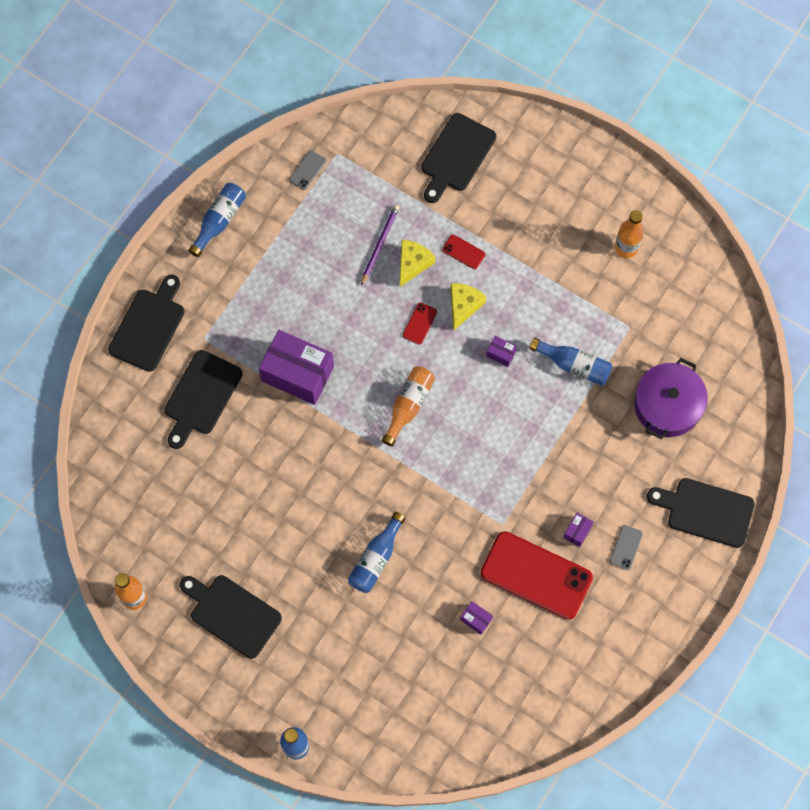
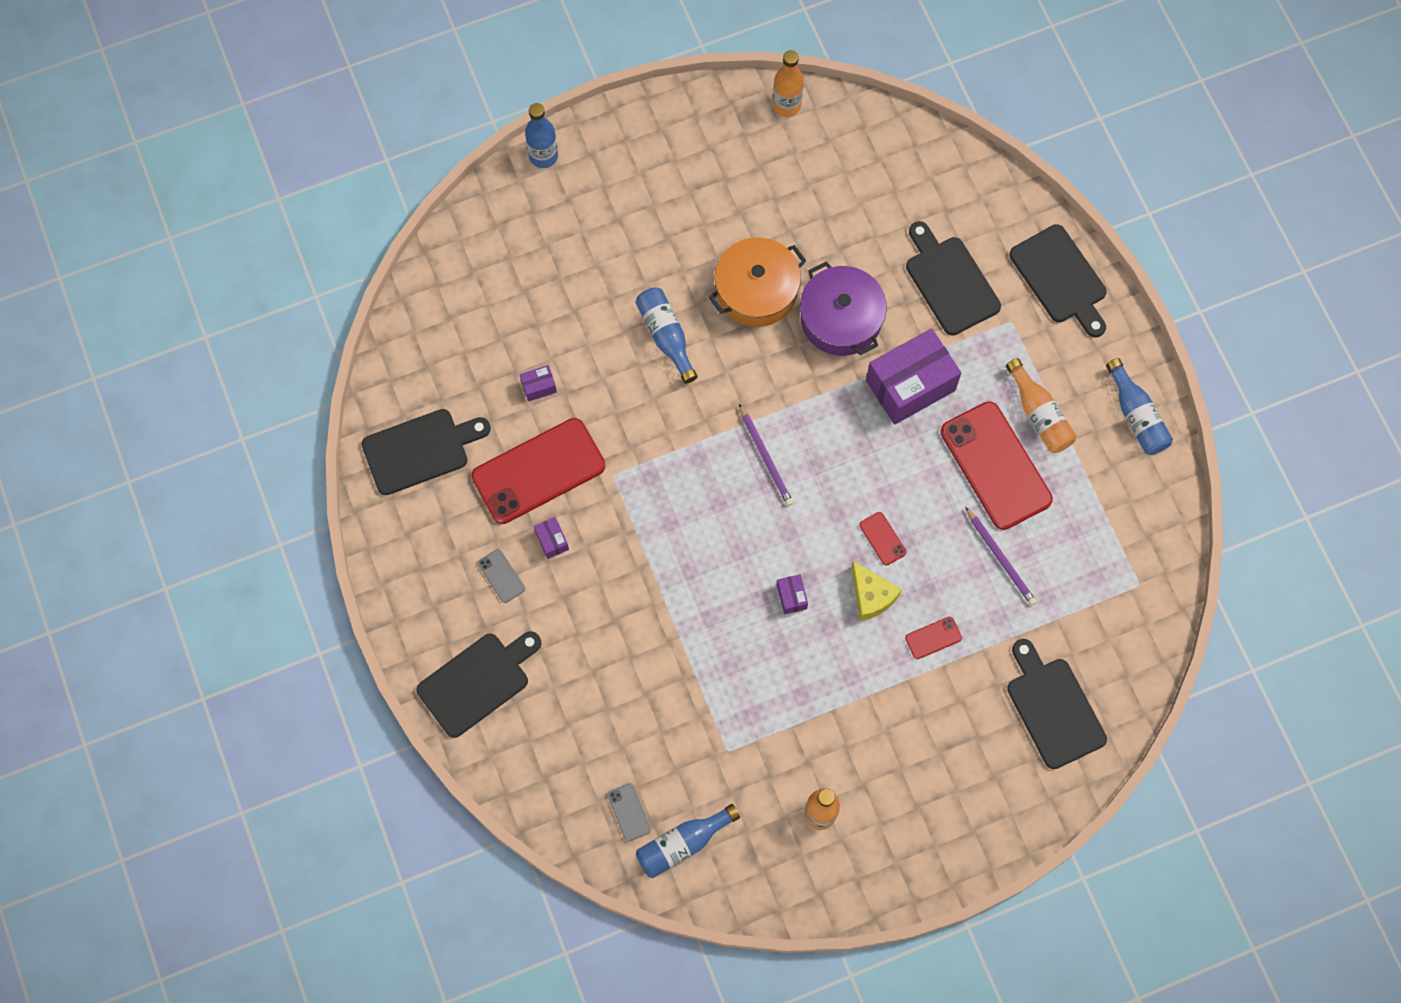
camera: 125 degrees right, 0 degrees up
(232, 614) = (707, 177): black cutting board -> black cutting board (420, 450)
(298, 520) = (756, 290): none -> orange pot
(307, 170) = (1138, 541): grey phone -> grey phone (629, 812)
(317, 285) = (995, 466): none -> red phone
(408, 406) = (800, 468): orange bottle -> orange bottle (1039, 414)
(413, 264) = (955, 577): yellow cheese -> none
(417, 433) = (765, 457): none -> purple pencil
(501, 354) = (791, 597): purple box -> purple box turned 75 degrees counterclockwise
(574, 365) = (727, 662): blue bottle -> blue bottle (683, 844)
(667, 405) = (615, 726): purple pot -> purple pot (841, 319)

